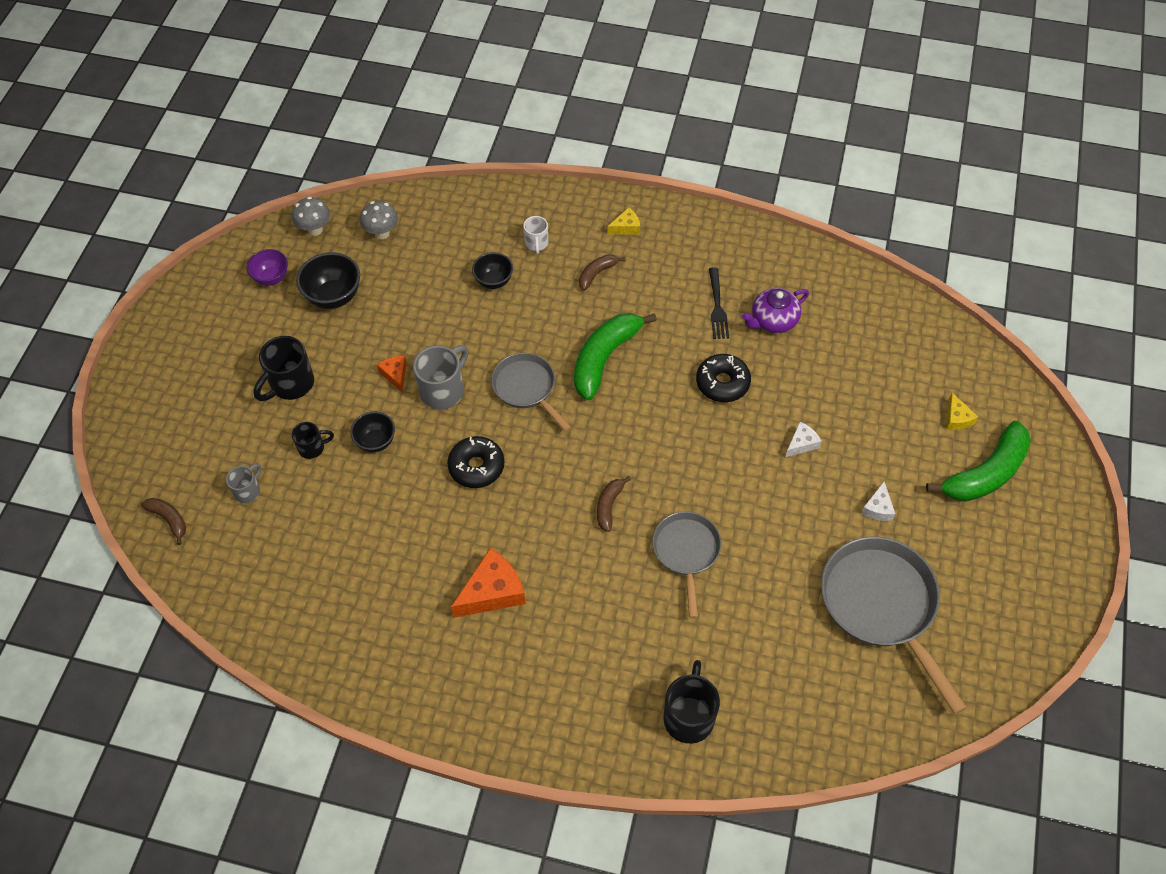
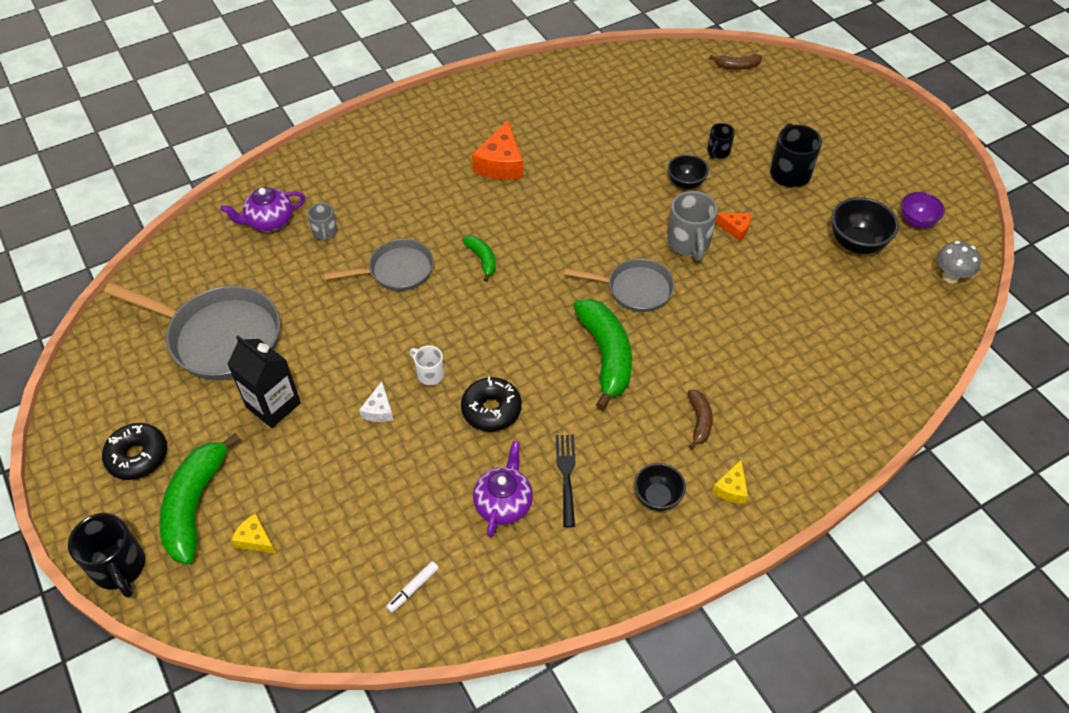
camera: 135 degrees right, 5 degrees down
(248, 491) = (718, 107): grey mug -> grey mug (325, 232)
(382, 233) = (903, 314): grey mushroom -> none
(476, 466) = (601, 217): black donut -> black donut (138, 456)
(494, 281) = (768, 347): black bowl -> black bowl (657, 497)
(536, 243) = (781, 407): white mug -> white mug (429, 374)
(609, 506) = (482, 259): brown banana -> green banana
(686, 552) = (397, 271): grey pan -> grey pan turned 60 degrees counterclockwise
(689, 716) = (306, 188): black mug -> black mug (120, 568)
(717, 306) = (566, 476): black fork -> black fork turned 45 degrees clockwise
(753, 703) = (269, 221): none -> purple teapot
(874, 316) = (413, 589): none -> white marker
(878, 508) = (273, 405): white cheese -> black carton

